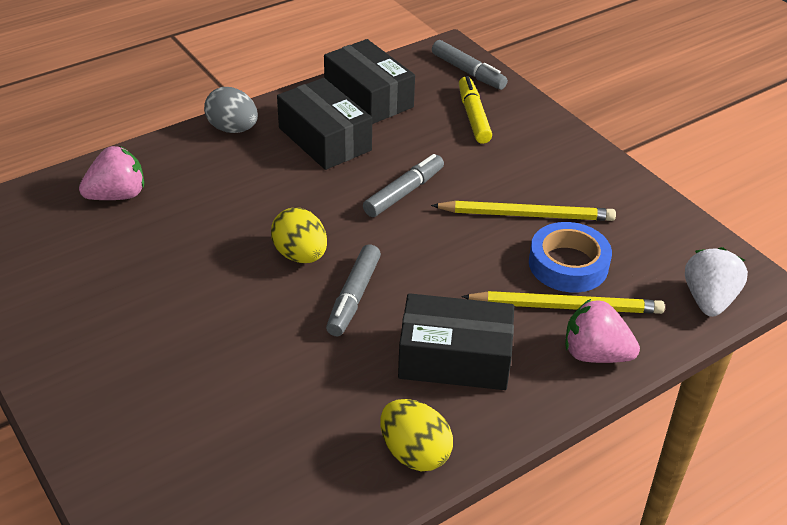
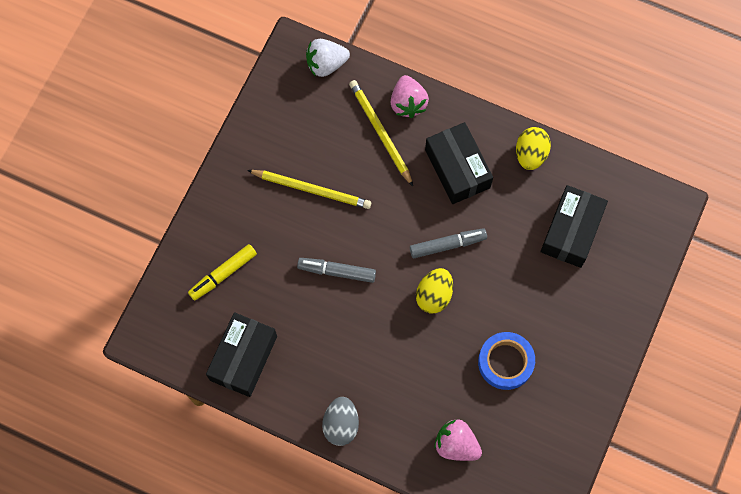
camera: 120 degrees left, 30 degrees up
(324, 139) = (313, 355): black box -> black box (571, 231)
(468, 72) = (166, 308): grey marker -> none
(526, 215) = (311, 189): yellow pencil -> yellow pencil turned 135 degrees clockwise
(568, 264) = (343, 146): blue tape -> blue tape (505, 362)

